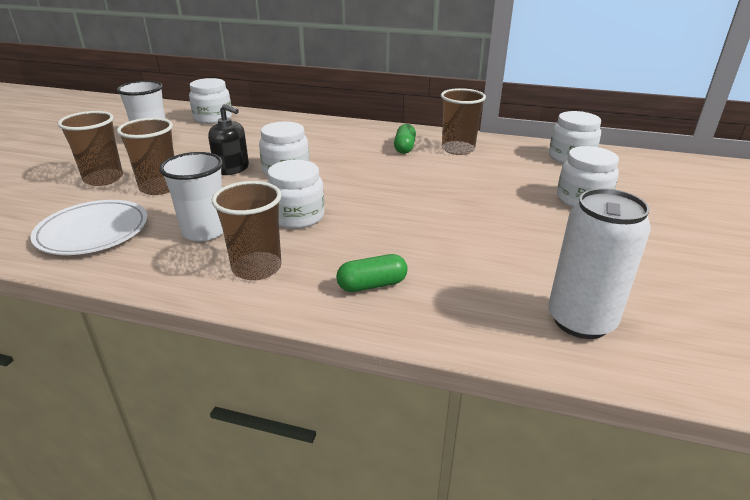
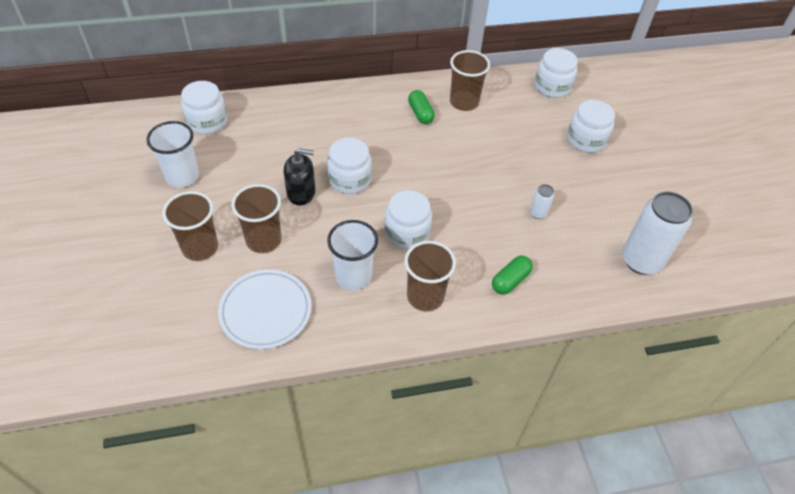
camera: 30 degrees left, 20 degrees up
(465, 240) = (538, 213): none -> white can

